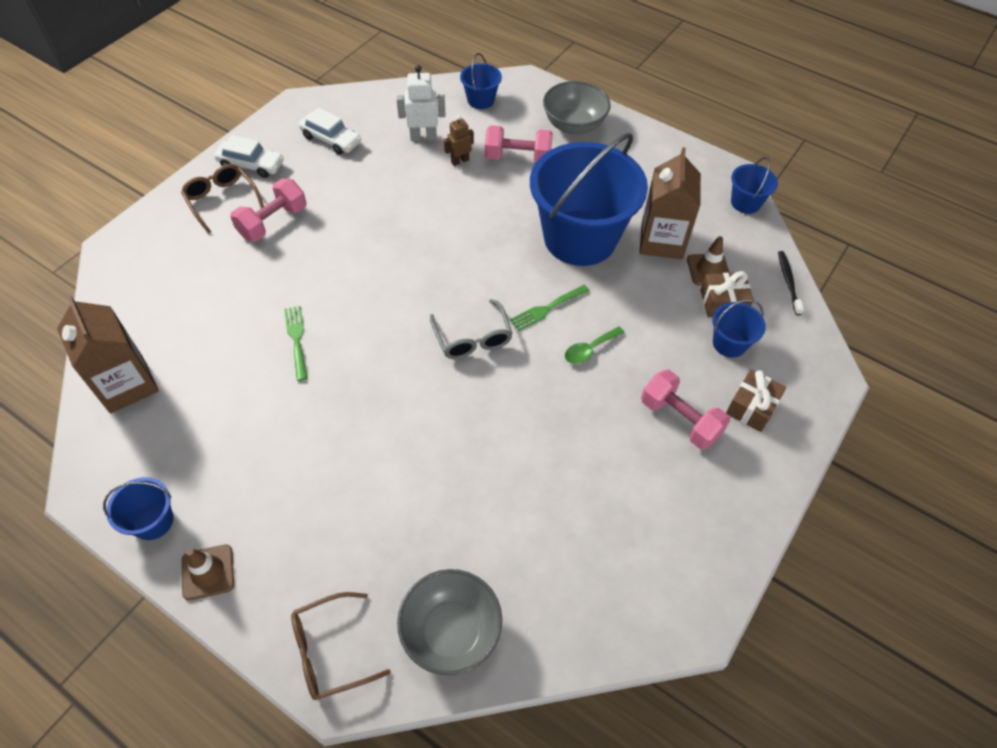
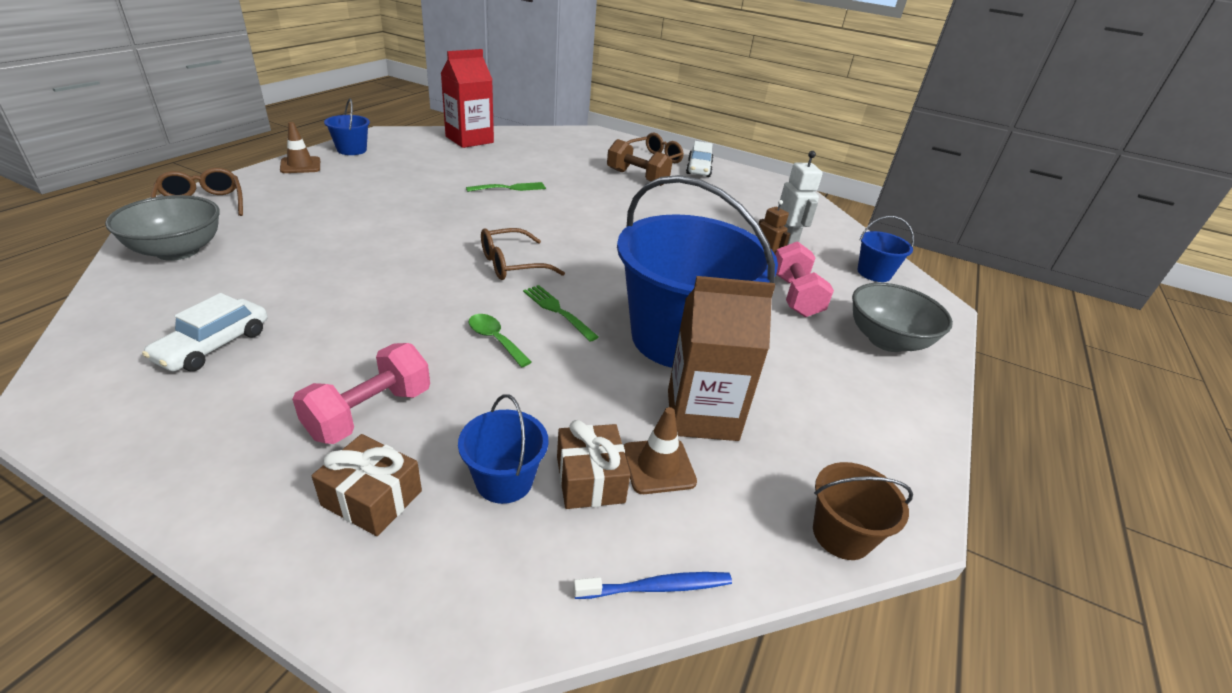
camera: 80 degrees right, 20 degrees down
(127, 384) = (469, 139): brown carton -> red carton
(273, 222) = (637, 177): pink dumbbell -> brown dumbbell
(331, 140) = (750, 197): white car -> white car (214, 345)
(472, 338) = (511, 264): grey glasses -> brown glasses
(745, 202) = (841, 534): blue bucket -> brown bucket
(788, 282) = (657, 587): black toothbrush -> blue toothbrush

